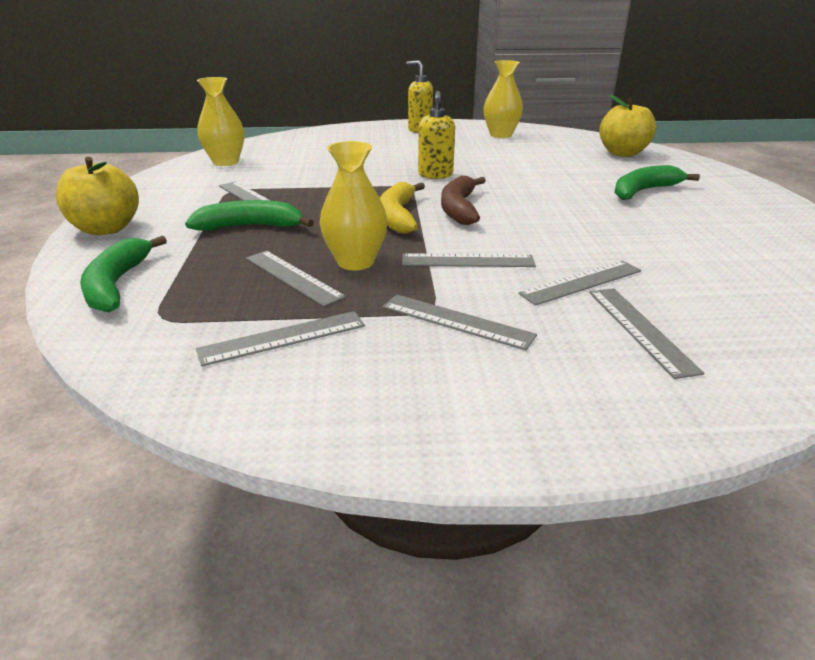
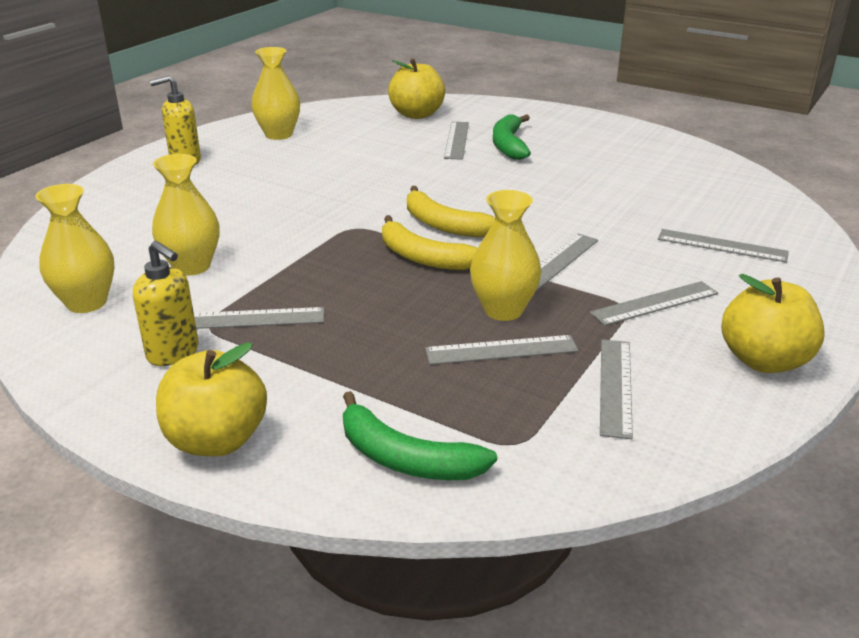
camera: 55 degrees left, 0 degrees up
(251, 226) = (344, 340): green banana -> none
(294, 168) = (192, 266): none -> yellow vase
(417, 411) = (764, 360): none -> yellow apple
(435, 175) = (343, 204): yellow soap dispenser -> yellow soap dispenser (173, 353)
(459, 208) = (443, 225): brown banana -> yellow banana
(581, 282) = (639, 235): grey ruler -> grey ruler (456, 140)

